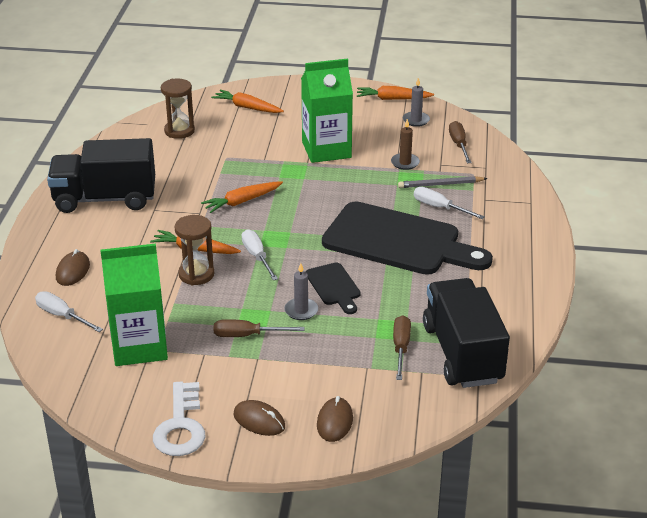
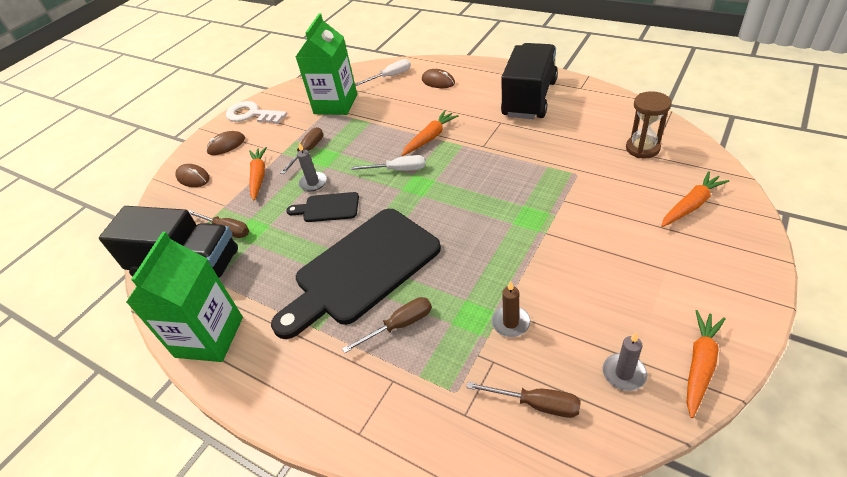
camera: 120 degrees right, 10 degrees up
(196, 274) = (396, 135): brown hourglass -> none
(242, 201) = (488, 173): orange carrot -> orange carrot (259, 177)
(326, 150) = (567, 254): green carton -> green carton (209, 337)
(439, 208) = (399, 325): white screwdriver -> brown screwdriver
(440, 184) = (446, 344): grey pencil -> none

